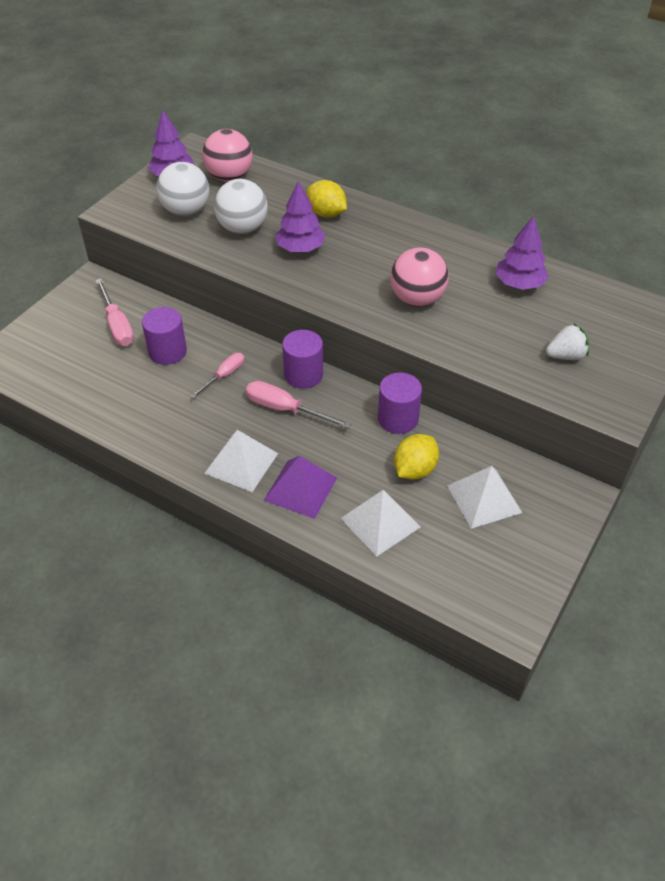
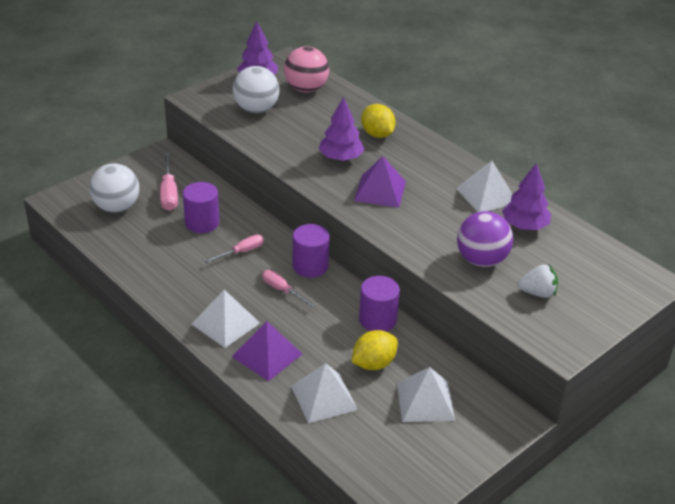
camera: 15 degrees right, 10 degrees down
(242, 228) = (298, 132): white ball -> white ball (116, 207)
(285, 409) = (282, 290): pink screwdriver -> pink screwdriver, size x0.67
(357, 277) = (380, 191): none -> purple pyramid
(417, 299) = (424, 219): pink ball -> none
(466, 258) = (486, 195): none -> white pyramid
(494, 332) = (481, 260): none -> purple ball

